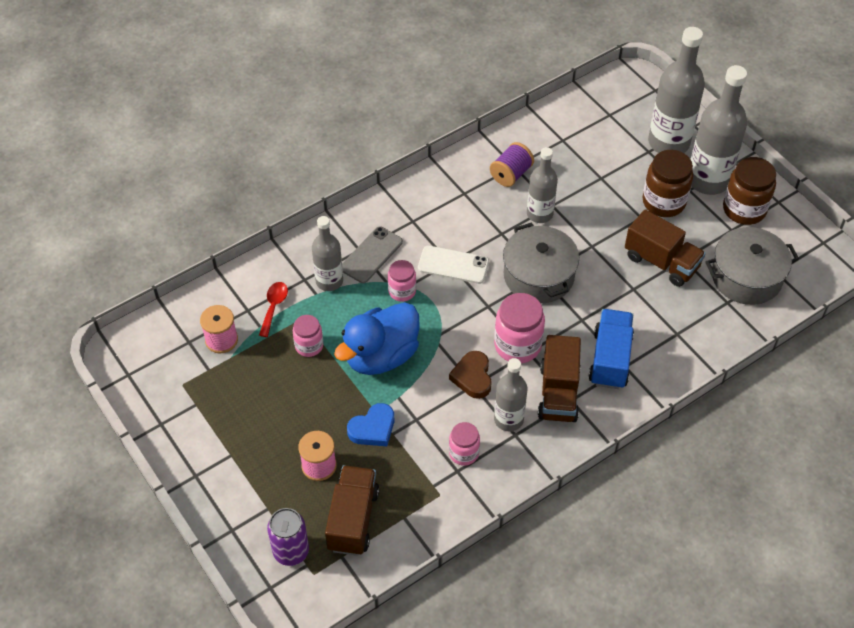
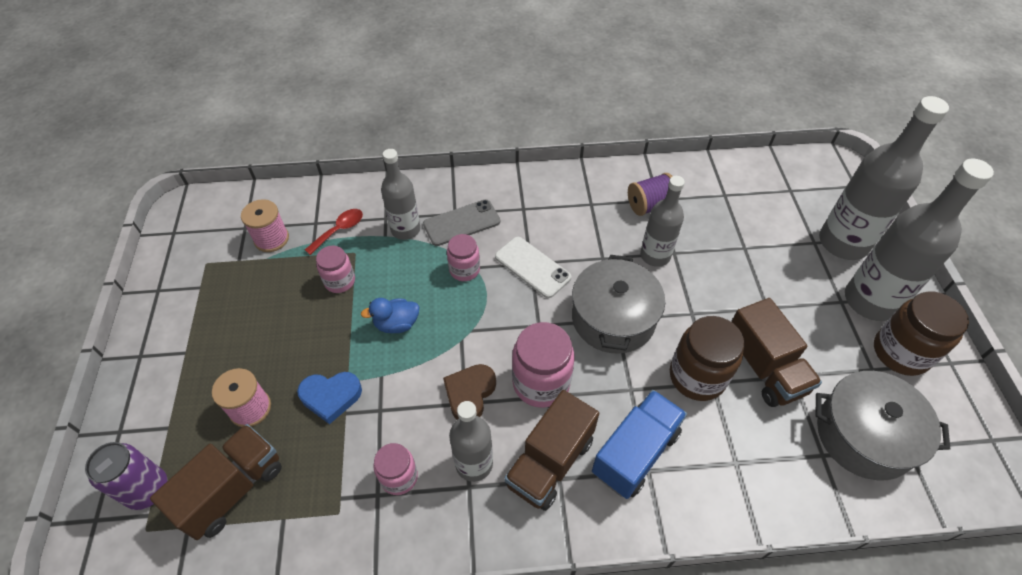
camera: 30 degrees right, 0 degrees up
(381, 356) = (396, 324): blue duck -> blue duck, size x0.49
(663, 202) = (803, 302): brown jar -> brown jar (697, 376)

